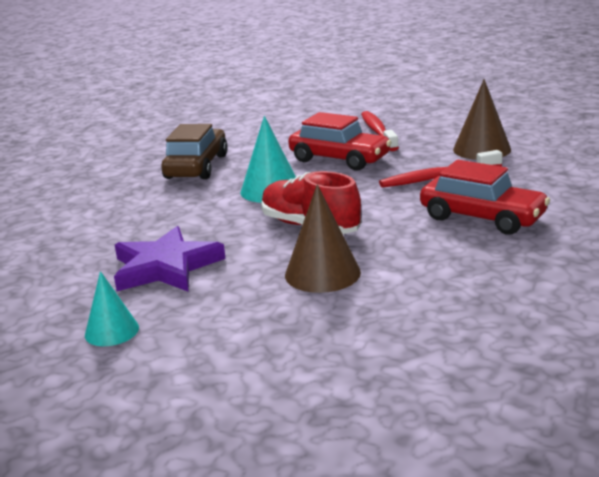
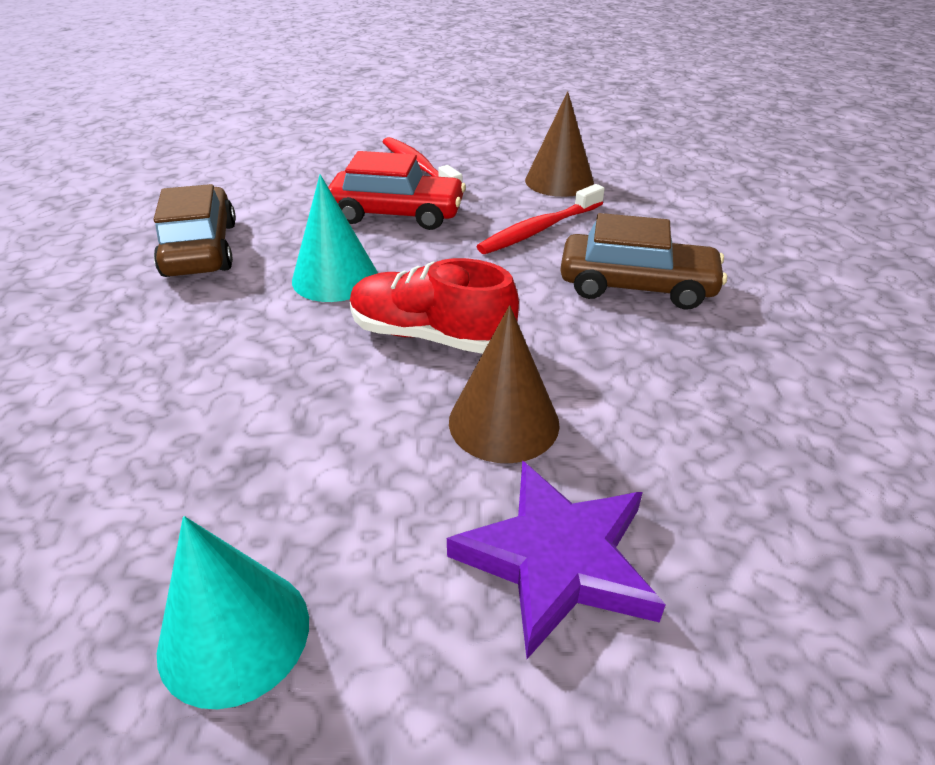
camera: 25 degrees left, 15 degrees up
(112, 331) = (234, 634): turquoise cone -> turquoise cone, size x1.55
(165, 267) = (255, 457): purple star -> purple star (557, 559)
(482, 217) = (637, 286): red car -> brown car

